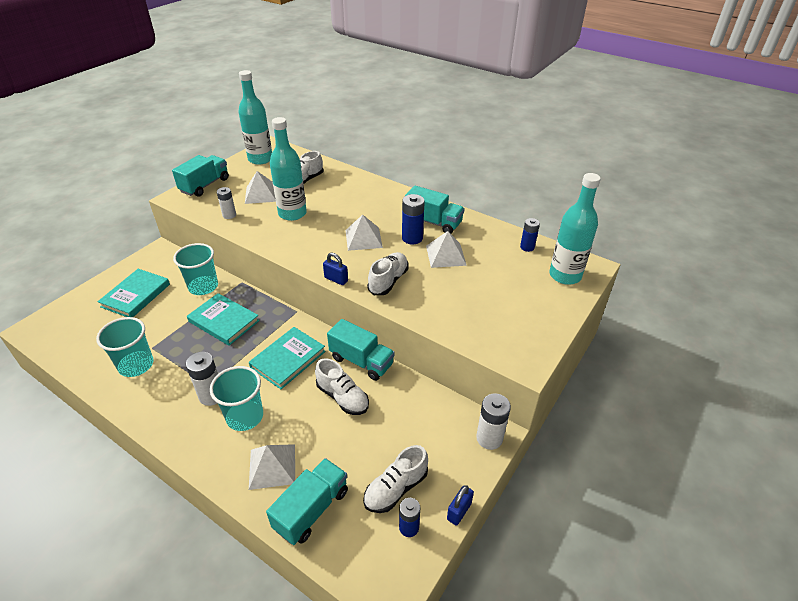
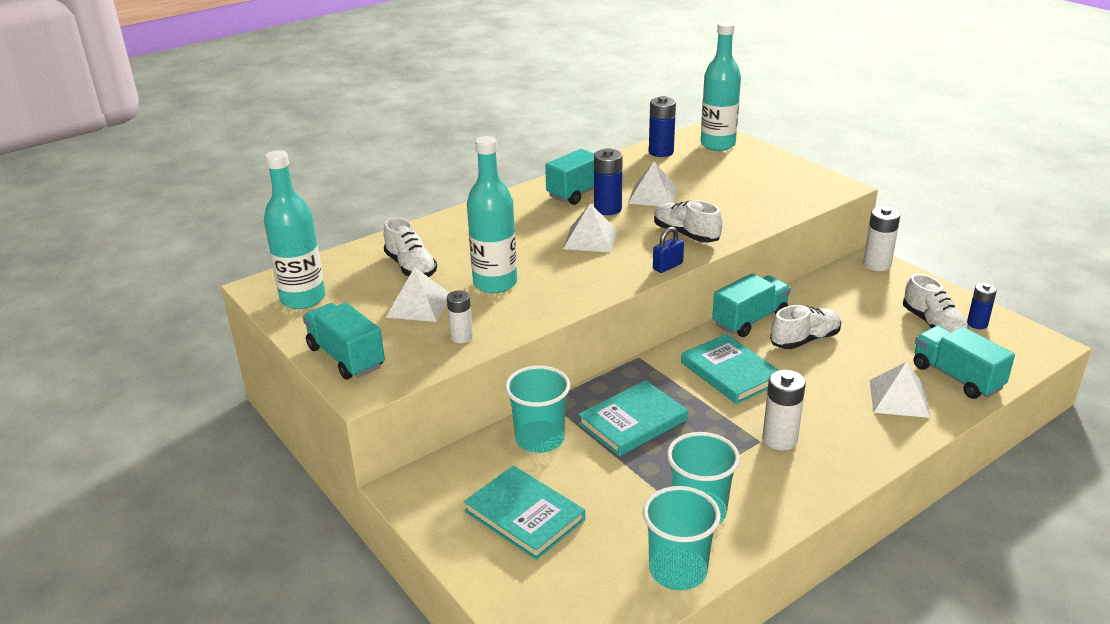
camera: 70 degrees left, 10 degrees down
(245, 416) = (821, 413): turquoise cup -> turquoise cup (678, 570)
(459, 511) = (959, 295): blue padlock -> none
(527, 247) = (661, 152): blue battery -> blue battery, size x1.50

